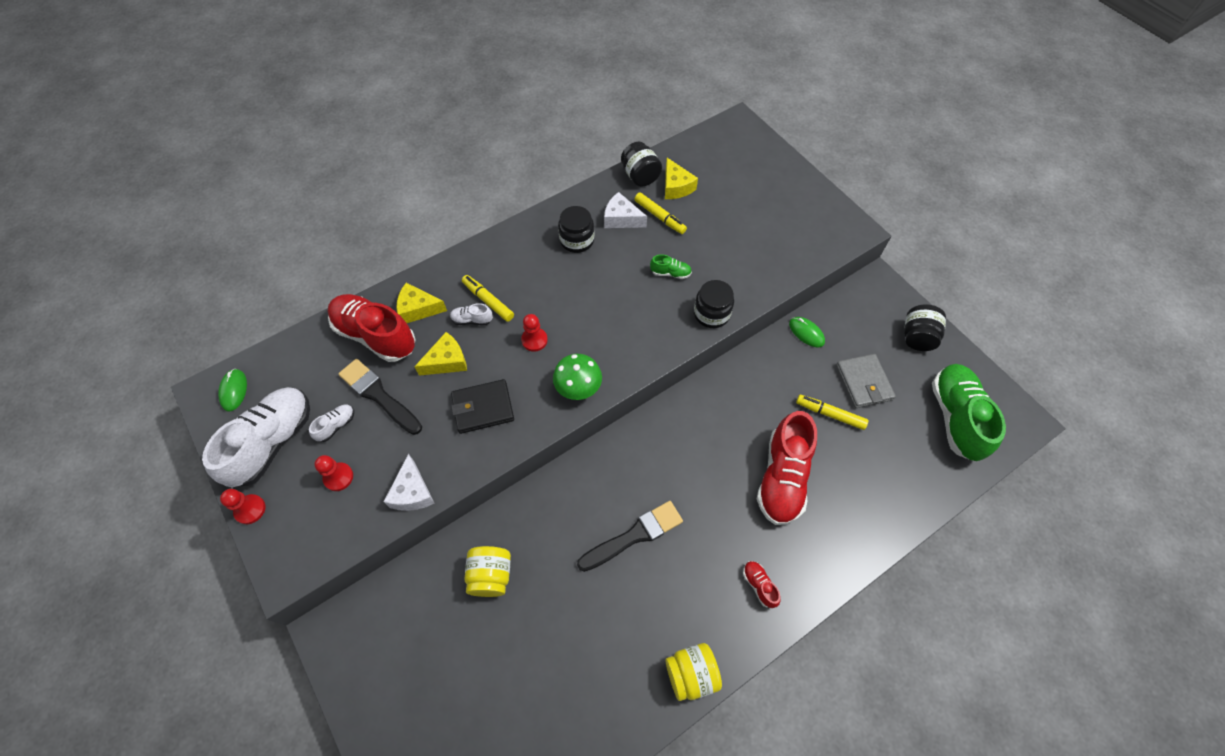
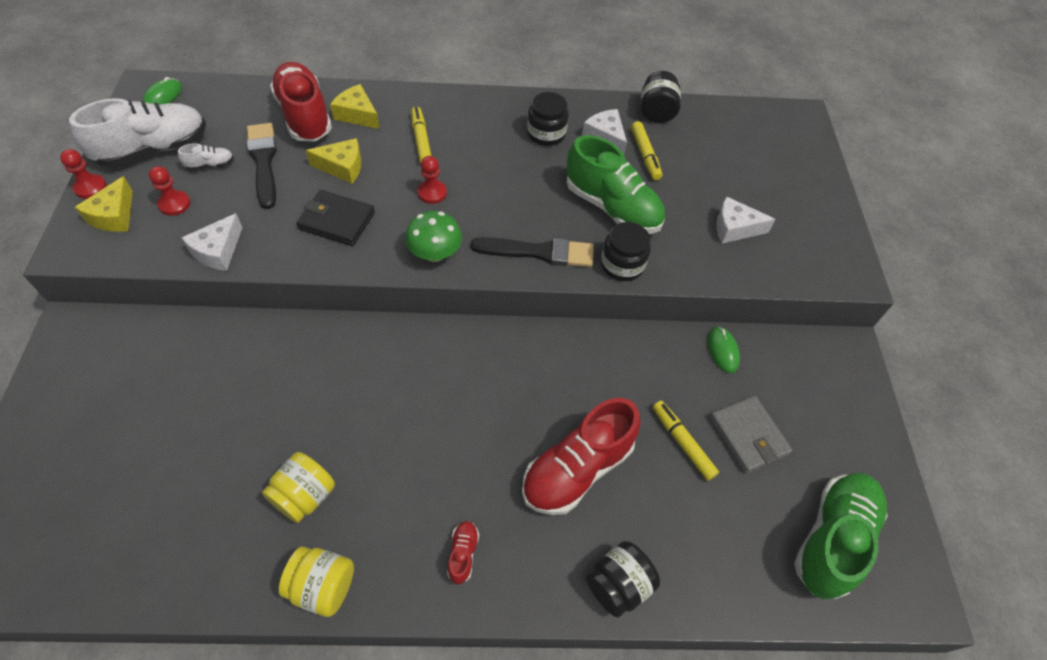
camera: 30 degrees right, 5 degrees down
(472, 320) = (393, 147): white shoe -> none
(491, 575) = (231, 371): yellow jar -> yellow jar (304, 496)
(634, 535) = (384, 423): black brush -> black brush (539, 252)
(670, 273) = (612, 208): green shoe -> green shoe, size x2.36
(676, 187) = (685, 138): yellow cheese -> yellow cheese (114, 215)
(760, 240) = (734, 228): none -> white cheese
(863, 382) = (748, 436): grey wallet -> grey wallet turned 45 degrees counterclockwise
(917, 337) = (852, 429): black jar -> black jar (618, 585)

